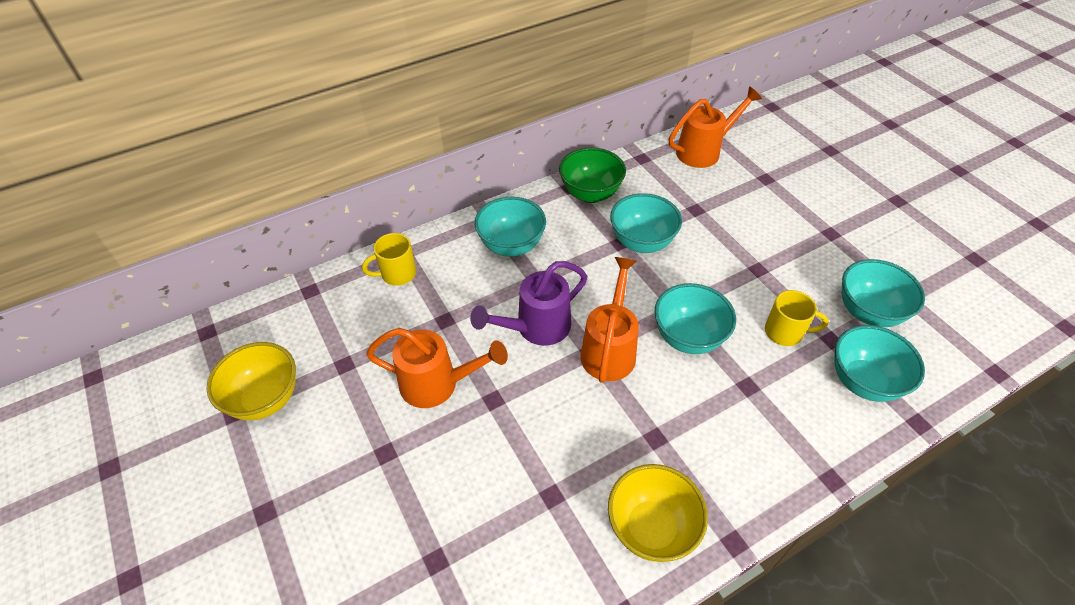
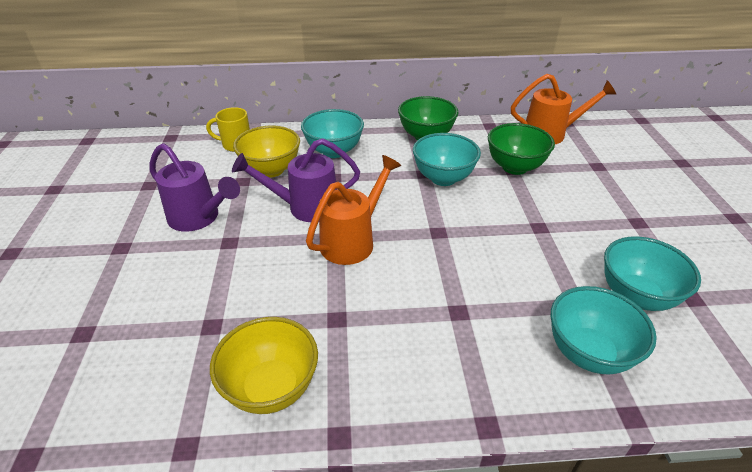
camera: 25 degrees right, 10 degrees down
(265, 399) = (81, 188): yellow bowl -> yellow bowl (271, 170)
(437, 384) = (199, 218): orange watering can -> purple watering can
(688, 337) = (430, 255): turquoise bowl -> none
(697, 205) = (514, 167): none -> green bowl
(785, 332) = (530, 283): yellow mug -> none

